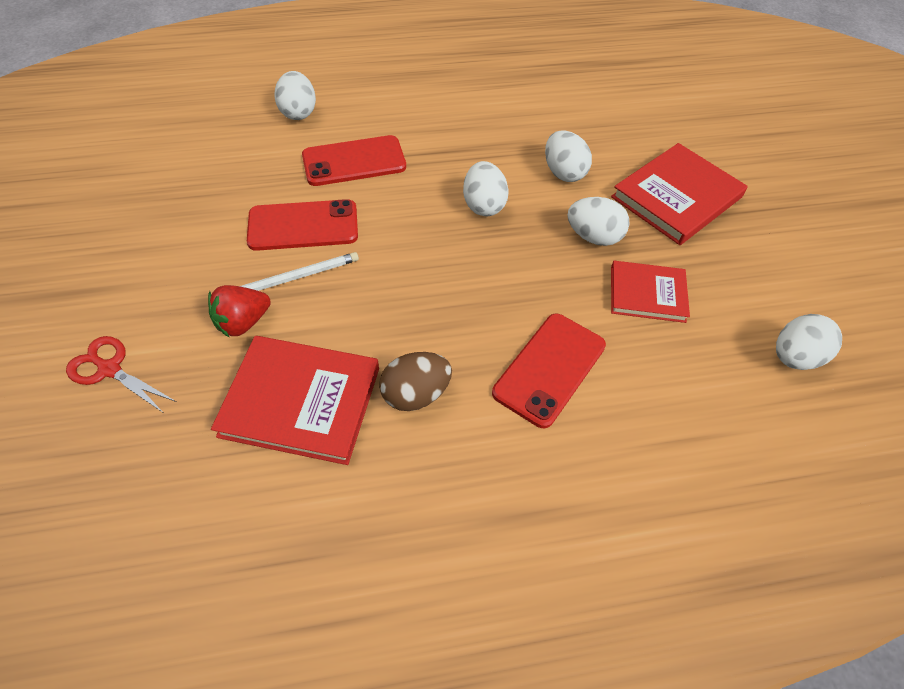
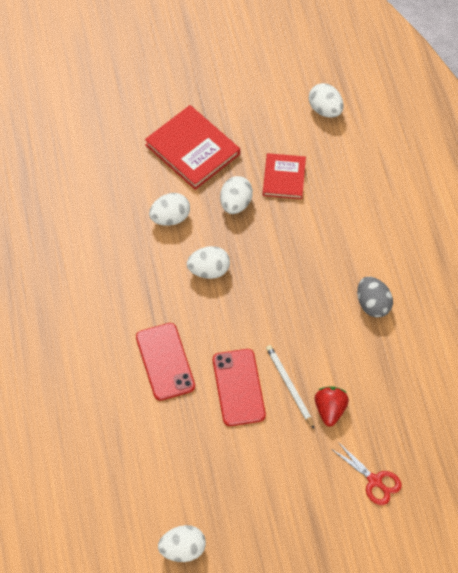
camera: 90 degrees left, 5 degrees up
(110, 369) = (374, 481): red scissors -> red scissors turned 75 degrees counterclockwise
(243, 322) = (330, 410): red strawberry -> red strawberry turned 135 degrees counterclockwise
(298, 112) = (103, 412): white egg -> white egg (182, 549)
(301, 401) = (385, 366): red book -> none
(416, 394) = (373, 305): brown egg -> grey egg
(549, 369) = (347, 234): red phone -> none

